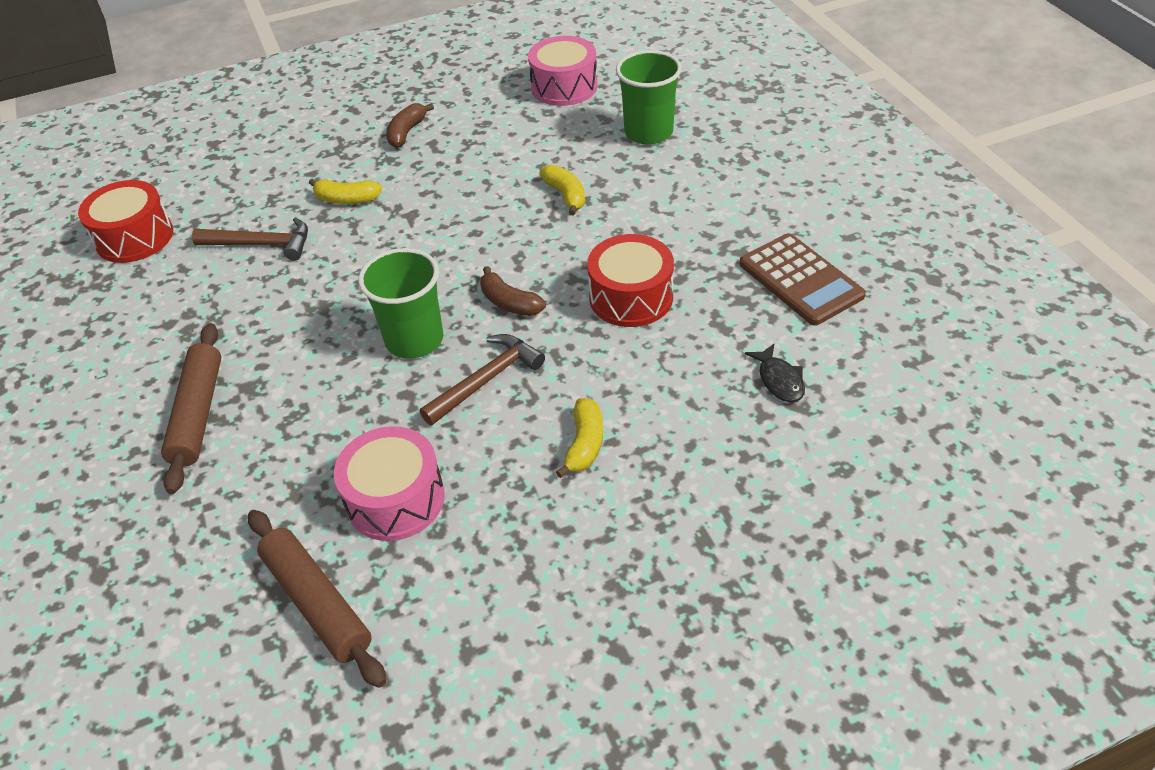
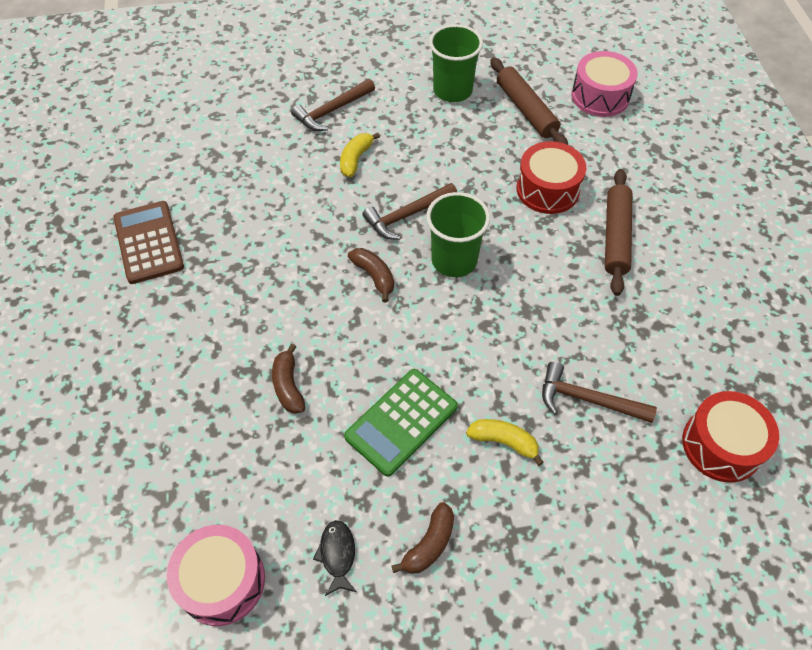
camera: 170 degrees left, 10 degrees up
(395, 499) = (479, 152): pink drum -> pink drum (600, 96)
(447, 193) = (401, 422): none -> green calculator
(566, 195) = (288, 386): yellow banana -> brown banana
(631, 297) = (280, 258): red drum -> red drum (547, 189)
(648, 132) = (169, 458): green cup -> green cup (452, 90)
(656, 521) = (332, 111): none -> brown hammer
(779, 380) = (215, 172): black fish -> black fish (337, 555)

